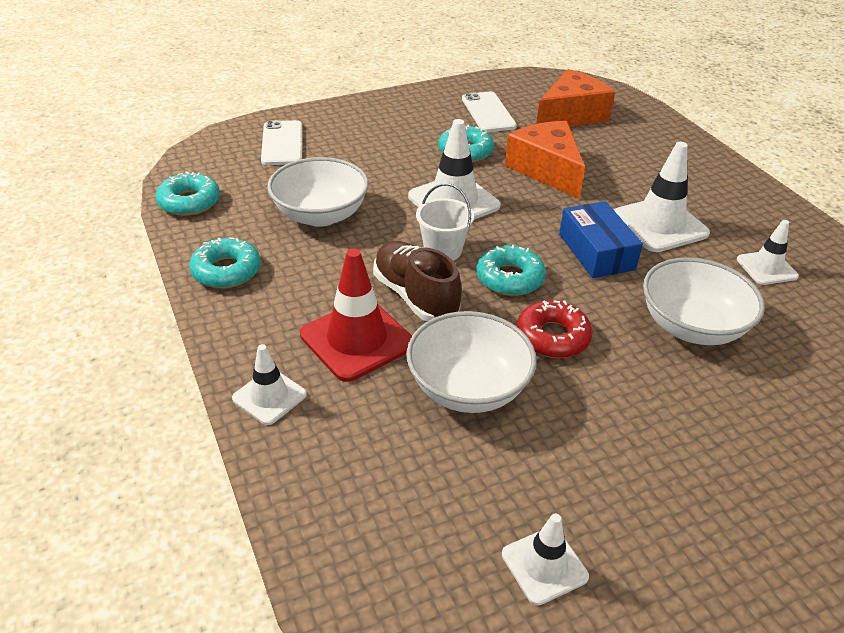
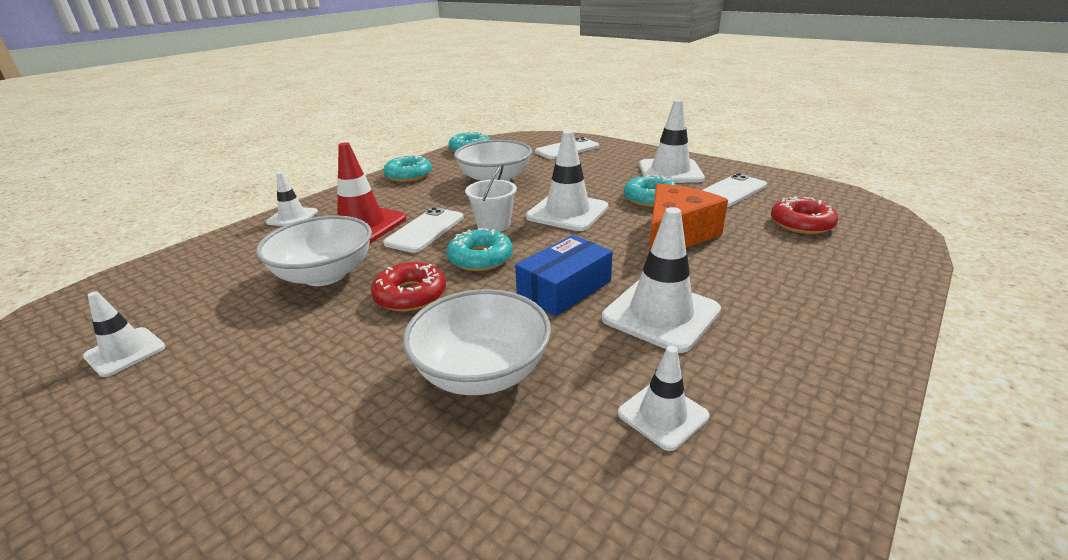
camera: 65 degrees right, 10 degrees down
(415, 296) = (425, 230): brown shoe -> white phone
(416, 118) = (670, 172): none -> white traffic cone
(571, 115) = (801, 223): orange cheese -> red donut

